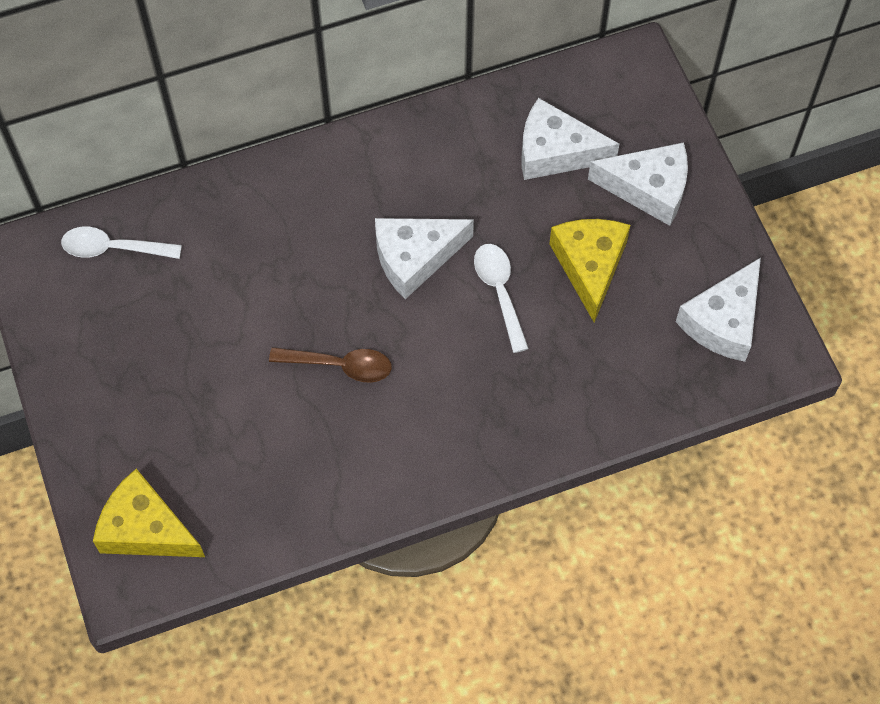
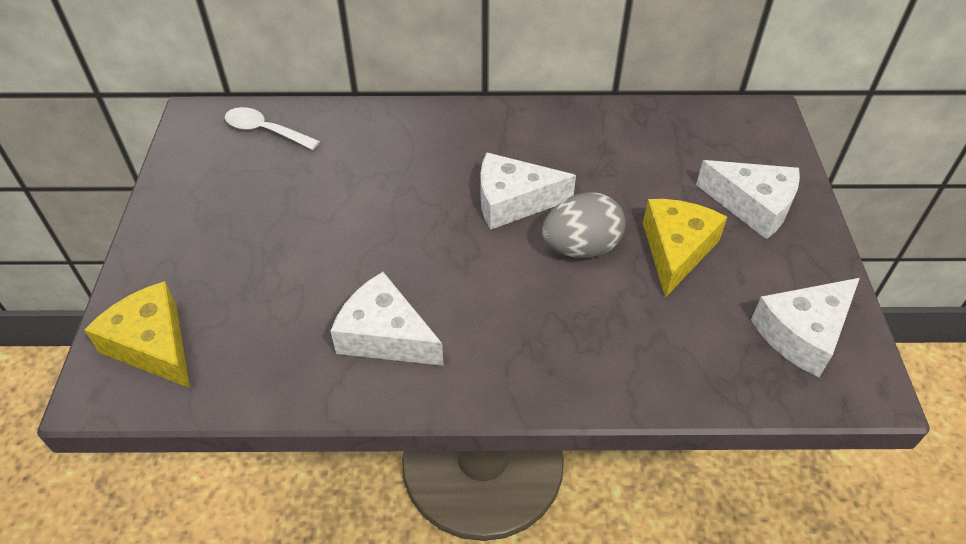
camera: 20 degrees right, 15 degrees down
(339, 366) = (405, 264): brown spoon -> none
(500, 292) = (581, 248): white spoon -> grey egg
(555, 152) = (672, 158): white cheese -> white cheese (385, 335)

